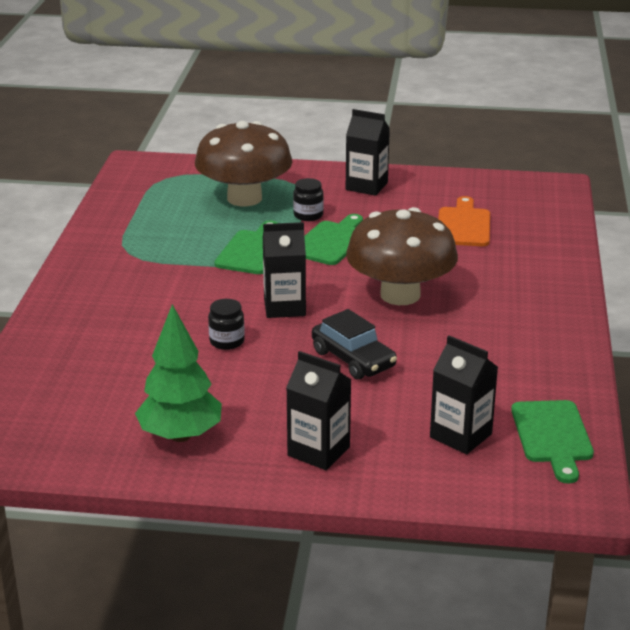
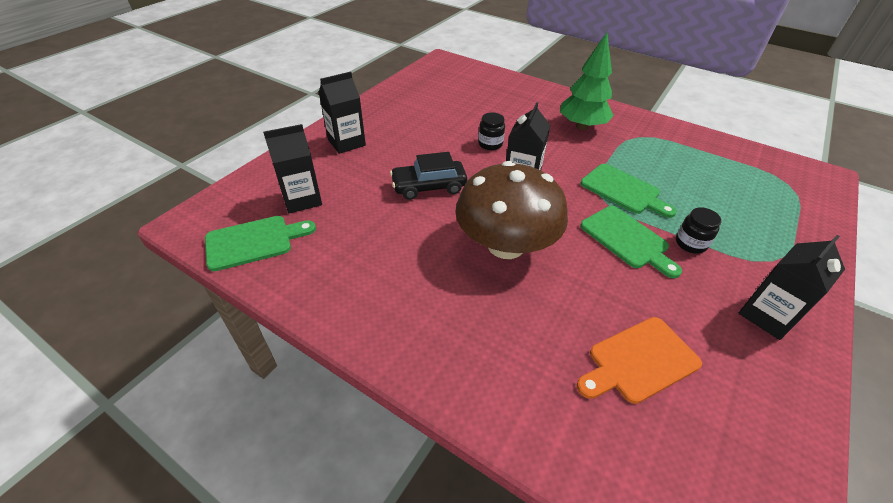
camera: 115 degrees right, 15 degrees up
(180, 435) = (405, 107): green tree -> green tree (582, 126)
(244, 198) = (736, 215): brown mushroom -> none
(463, 225) = (639, 361): orange cutting board -> orange cutting board turned 120 degrees clockwise
(552, 436) = (254, 242): green cutting board -> green cutting board turned 135 degrees clockwise

